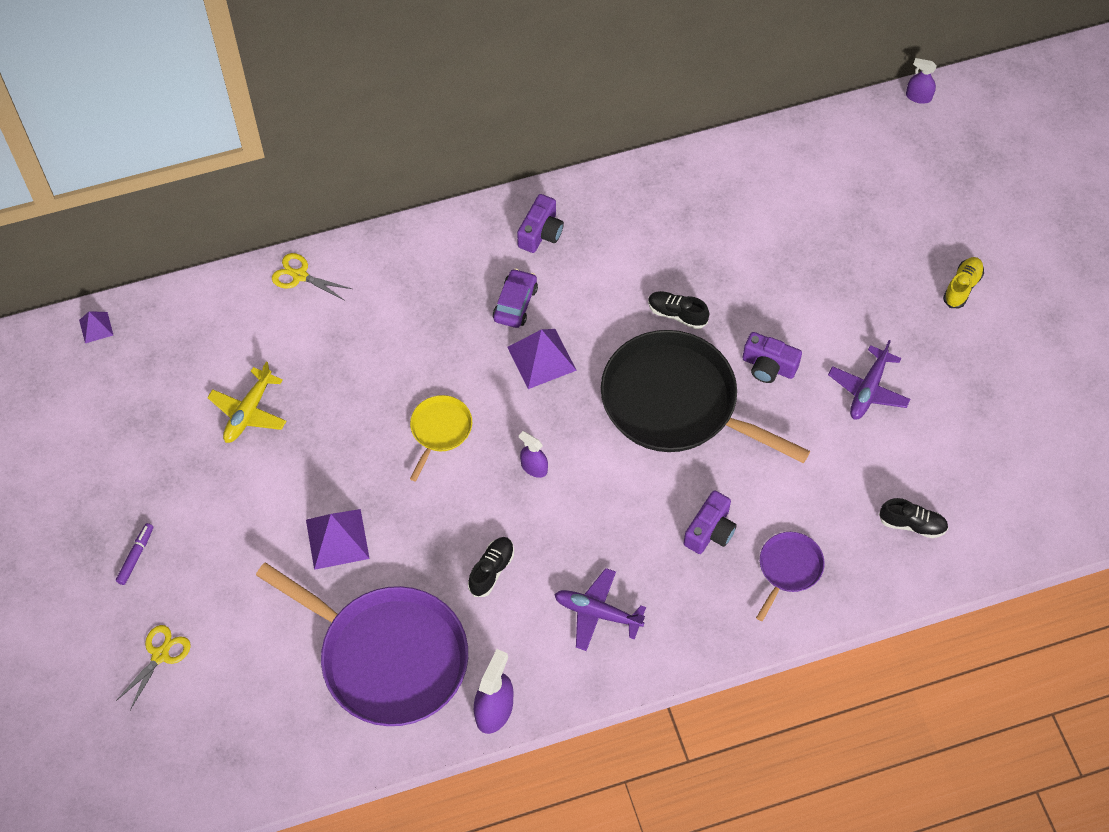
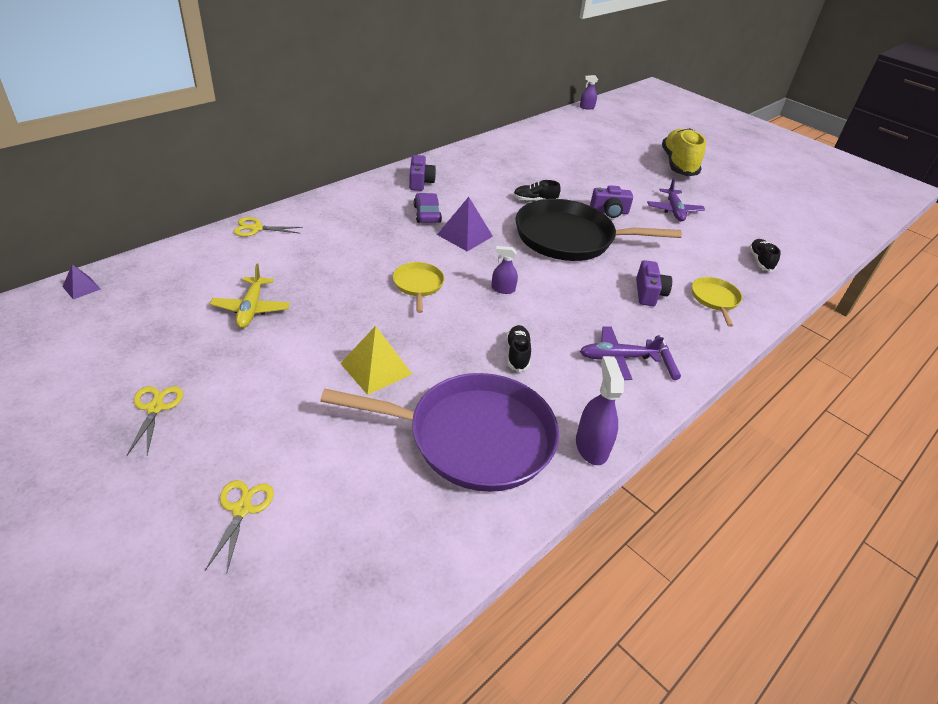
camera: 30 degrees left, 20 degrees down
(123, 518) = (155, 408): none -> yellow scissors
(136, 556) = (180, 433): purple marker -> purple marker (665, 360)
(337, 539) = (376, 368): purple pyramid -> yellow pyramid
(788, 568) = (715, 299): purple pan -> yellow pan
(912, 524) = (760, 261): black shoe -> black shoe turned 75 degrees counterclockwise
(962, 287) = (678, 164): yellow shoe -> yellow shoe, size x2.03

